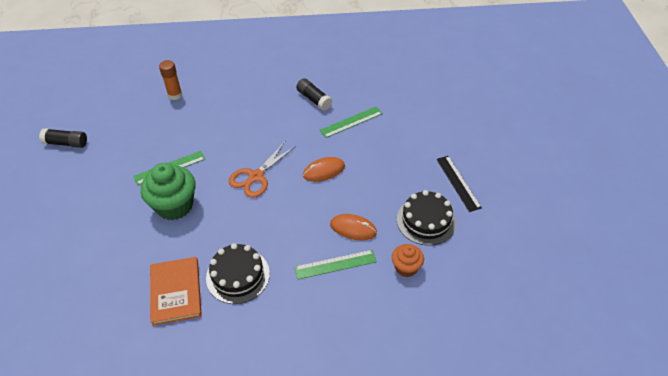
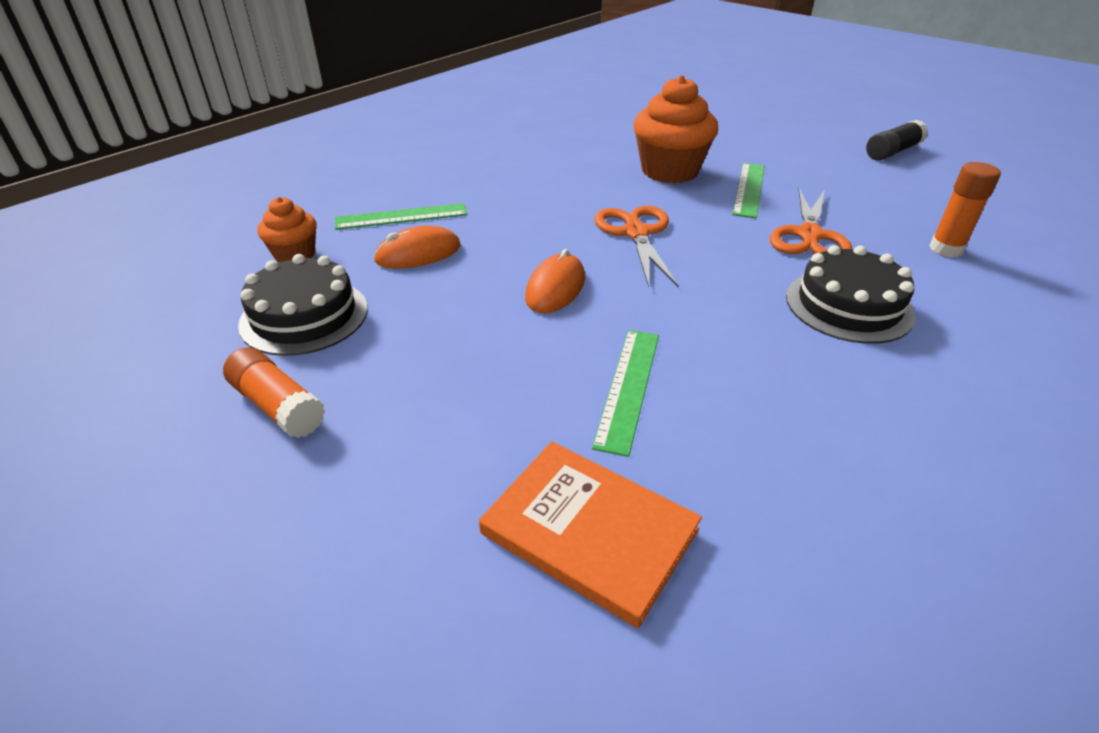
camera: 135 degrees right, 10 degrees down
(174, 205) = (670, 171): green cupcake -> orange cupcake
(176, 292) = (545, 137): orange book -> orange book (589, 531)
(201, 130) = (809, 235): none -> orange scissors
(238, 275) = (504, 166): black cake -> black cake (848, 306)
(314, 99) = (766, 383): black glue stick -> none
(335, 264) = (401, 217): green ruler -> green ruler turned 45 degrees clockwise
(458, 183) = (278, 406): black ruler -> orange glue stick

